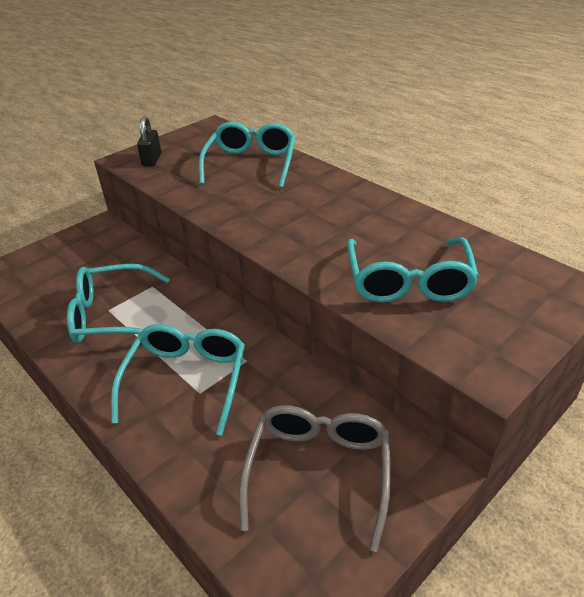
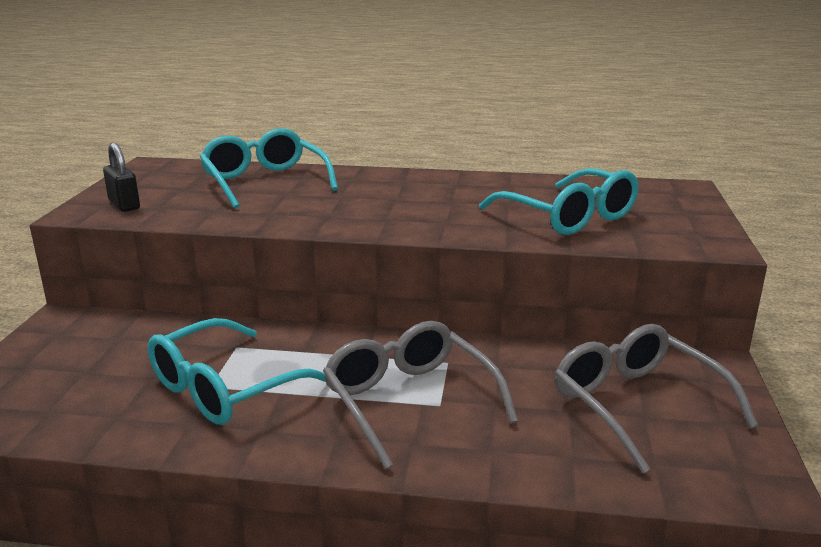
camera: 40 degrees left, 15 degrees down
(186, 380) = (409, 401): turquoise glasses -> grey glasses

